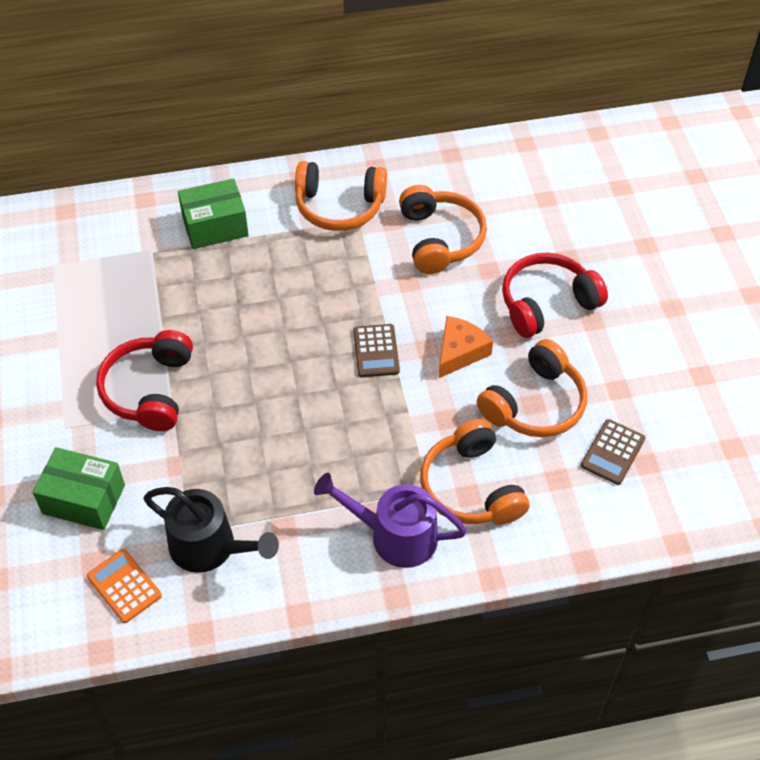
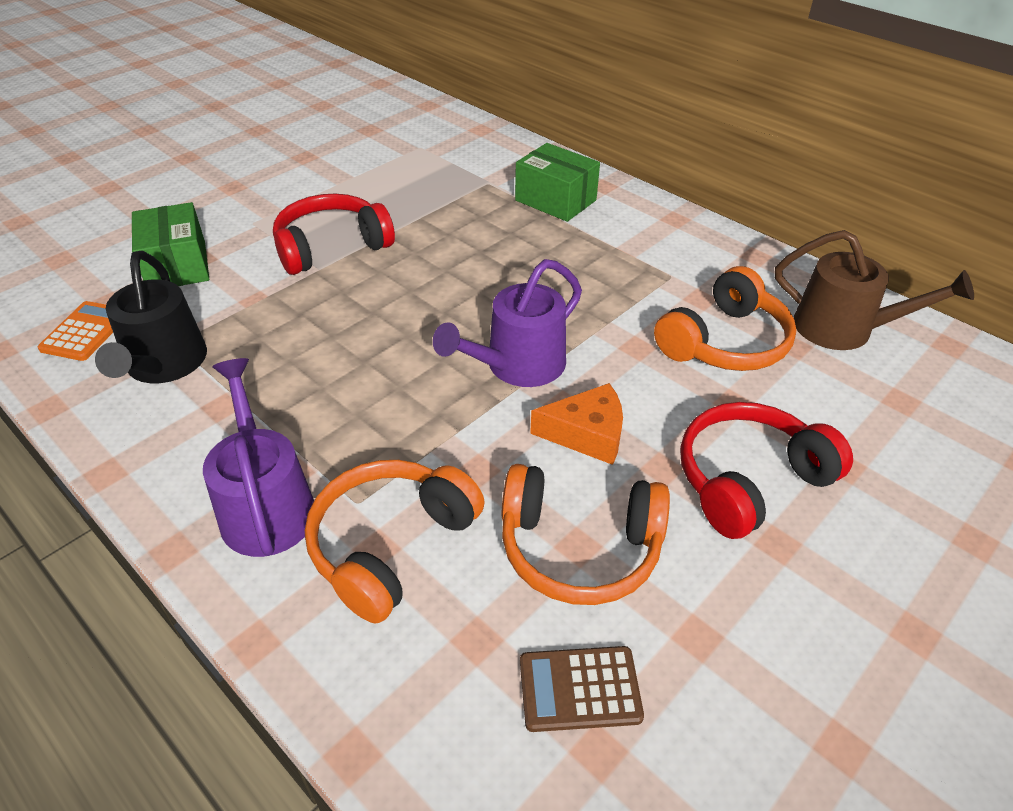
camera: 55 degrees right, 10 degrees down
(339, 206) = (673, 256): orange headphones -> none
(376, 351) = (518, 366): brown calculator -> purple watering can
(475, 177) = (843, 329): none -> brown watering can
(547, 303) = (749, 480): red headphones -> red headphones turned 60 degrees counterclockwise

